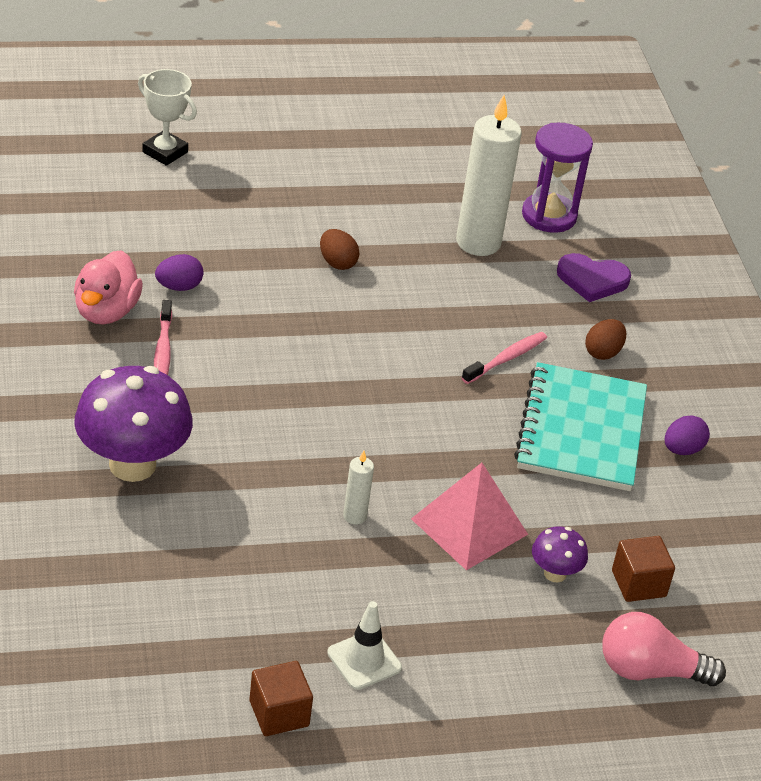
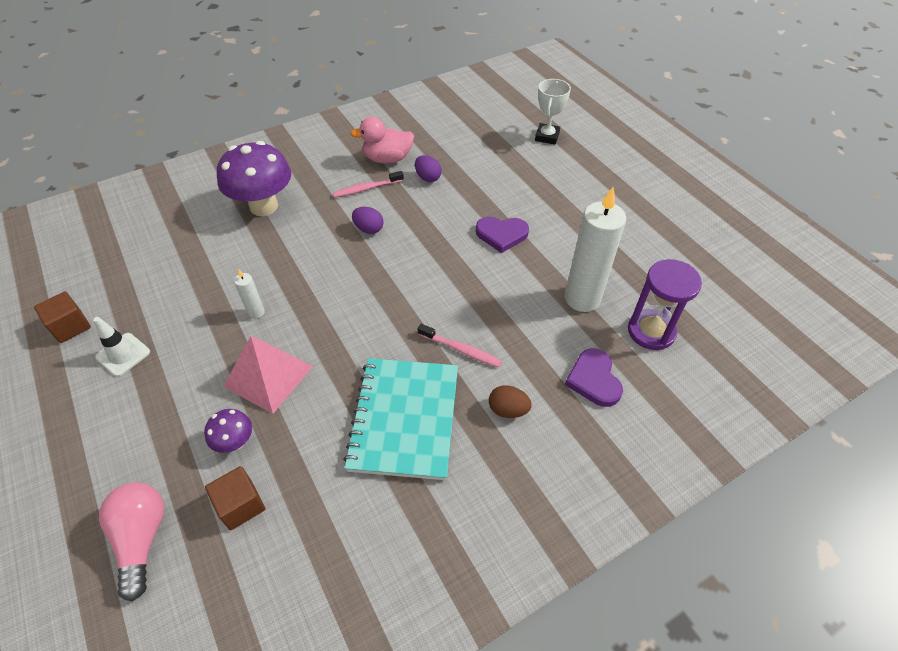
camera: 75 degrees right, 10 degrees up
(337, 263) = (501, 235): brown egg -> purple heart
(581, 430) = (404, 419): turquoise notebook -> turquoise notebook turned 75 degrees counterclockwise
(682, 449) = (418, 500): purple egg -> purple egg (369, 229)

